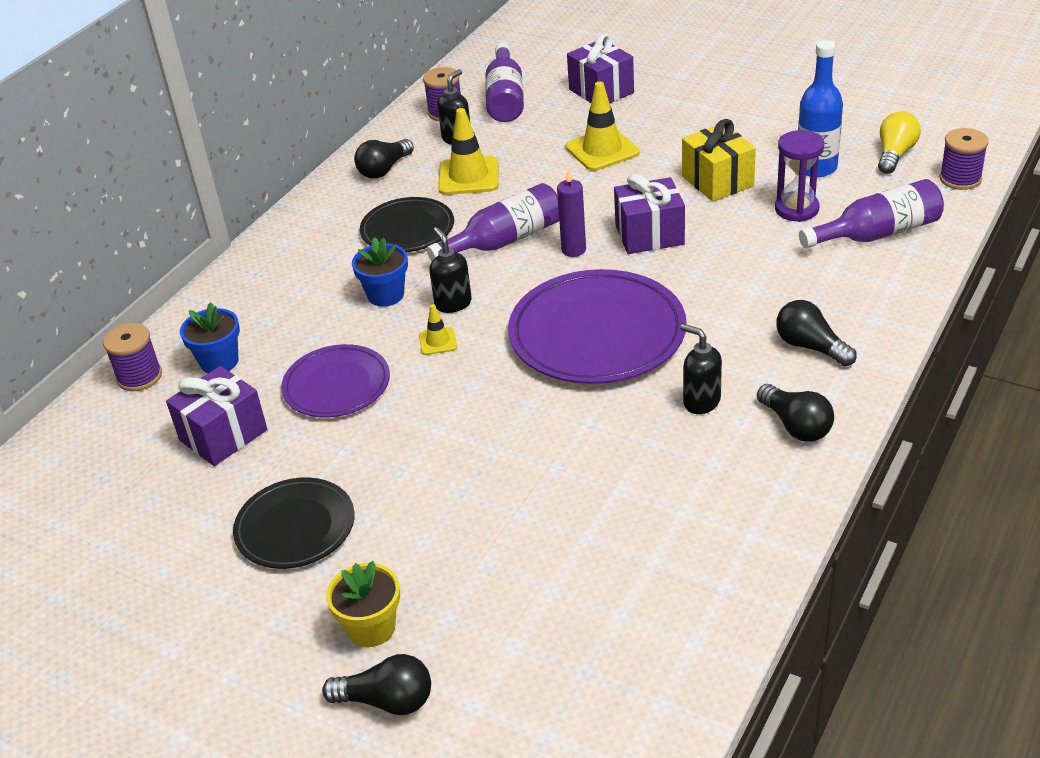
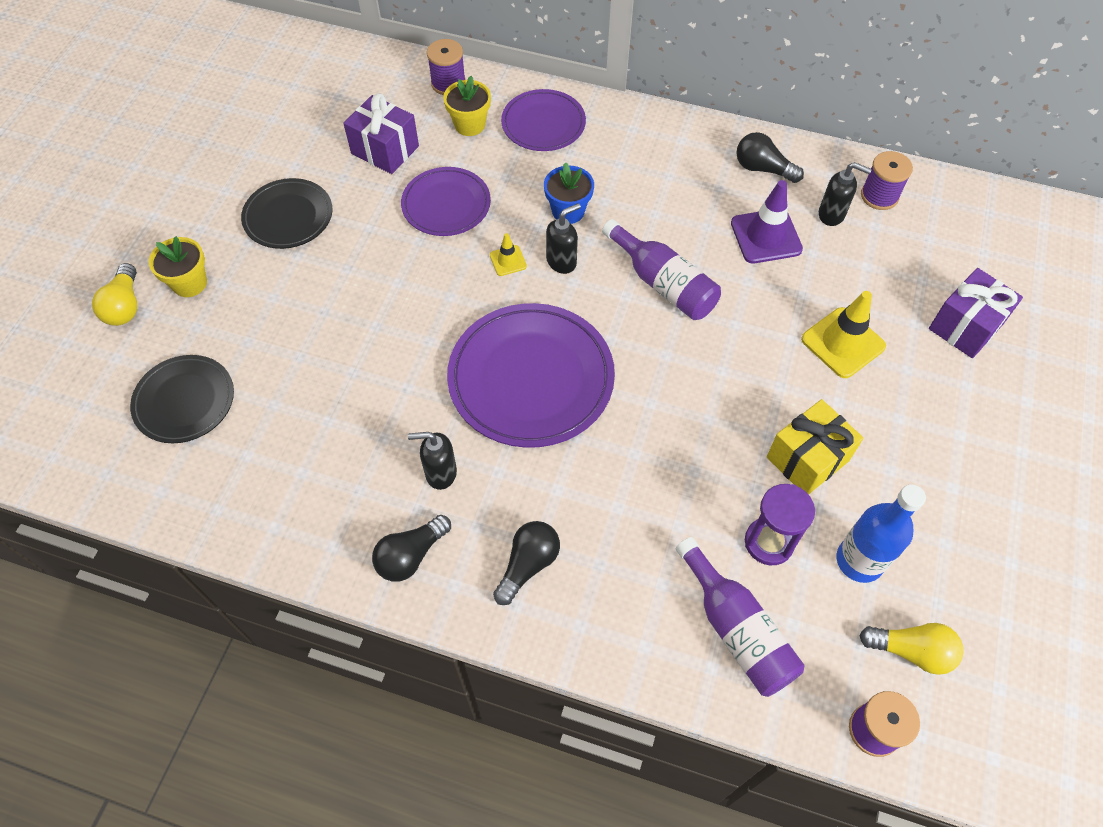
camera: 75 degrees right, 20 degrees up
(219, 361) = (470, 125): blue flower pot -> yellow flower pot
(249, 305) = (543, 124): none -> purple plate
(387, 701) = (125, 306): black light bulb -> yellow light bulb
(407, 229) = (668, 206): black plate -> black plate (184, 401)
(468, 176) = (766, 236): yellow traffic cone -> purple traffic cone
(505, 98) = (923, 241): purple bottle -> none
(573, 250) = (657, 342): purple candle -> none
(649, 235) = (694, 404): purple gift -> none
(701, 402) = (440, 473): black soap dispenser -> black soap dispenser turned 120 degrees counterclockwise

